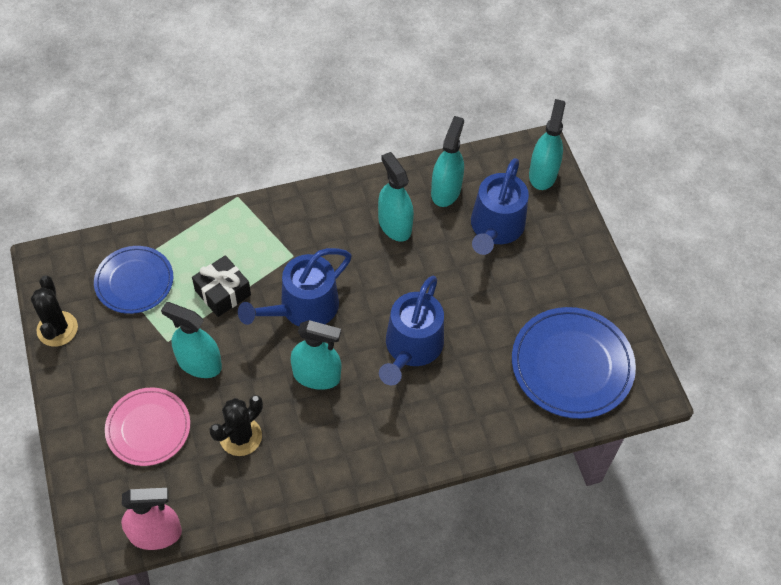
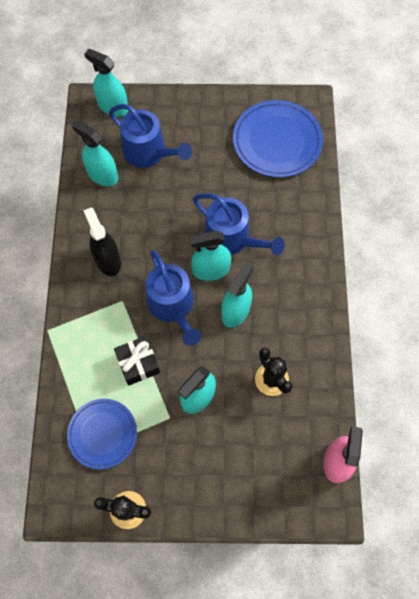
camera: 70 degrees left, 10 degrees up
(148, 428) = (245, 449): pink plate -> none
(338, 227) = (108, 260): none -> black spray bottle
(394, 225) = (120, 219): turquoise spray bottle -> turquoise spray bottle (211, 270)

